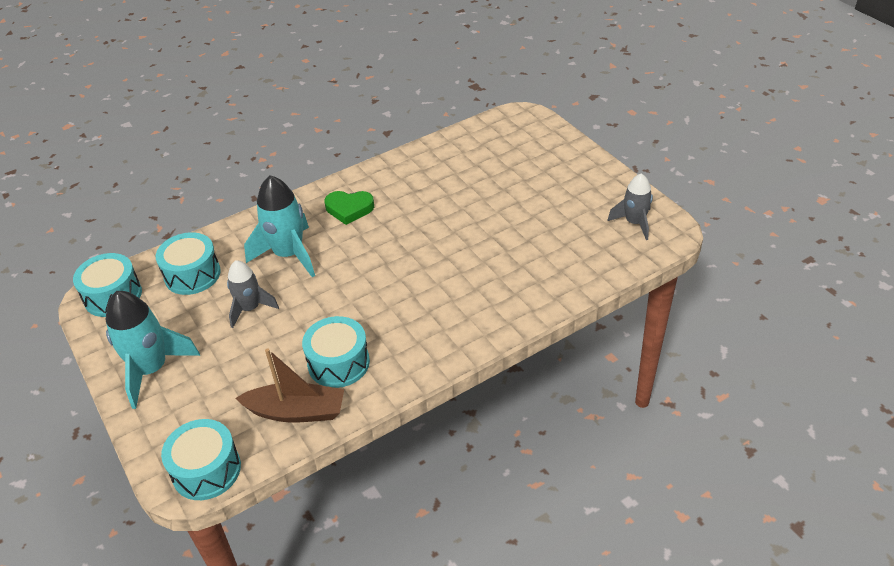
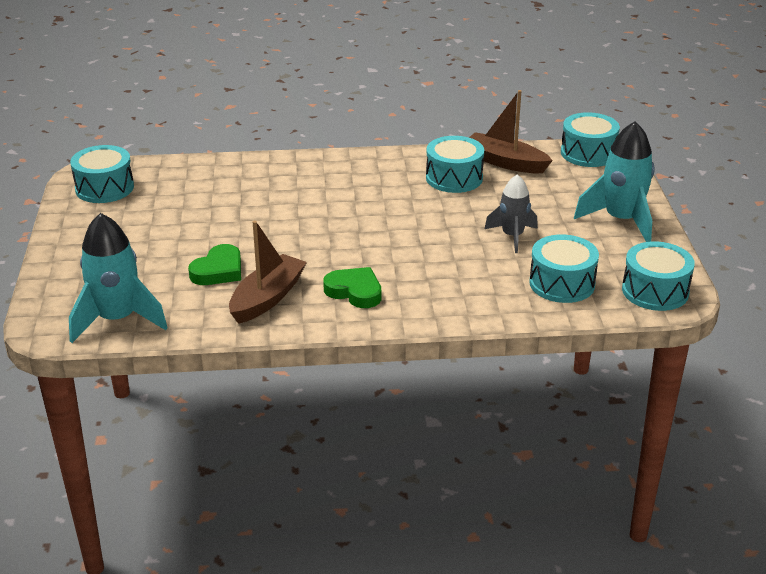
camera: 155 degrees left, 10 degrees down
(289, 254) = (449, 269): turquoise rocket -> turquoise rocket (117, 319)
(406, 182) = (267, 298): none -> brown boat
(460, 188) = (218, 270): none -> green heart
(634, 223) = (104, 188): grey rocket -> turquoise drum

